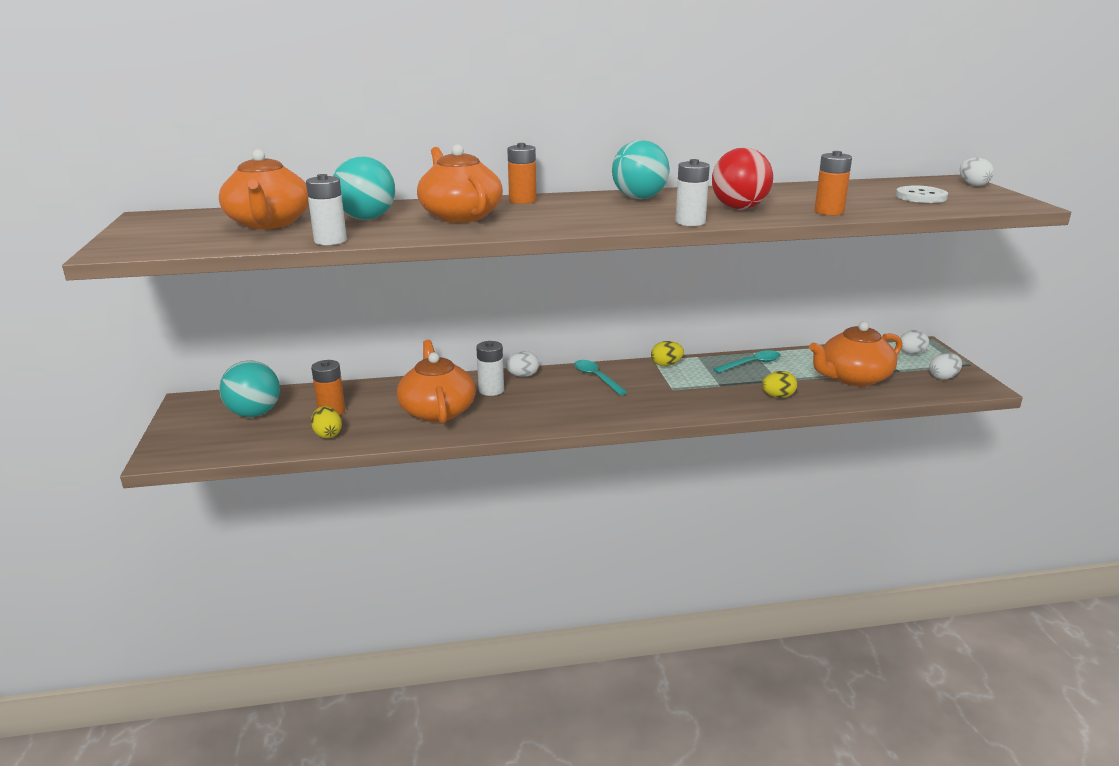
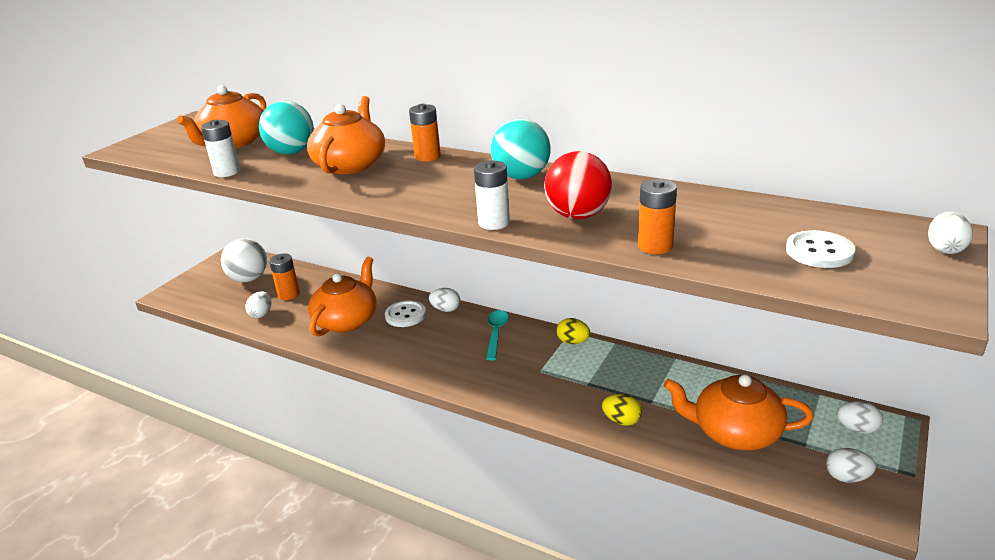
camera: 40 degrees right, 5 degrees up
(254, 413) = (249, 279): turquoise ball -> white ball
(327, 434) = (261, 314): yellow egg -> white egg
(491, 390) = (405, 315): white battery -> white button
(752, 364) = (653, 372): turquoise spoon -> none

